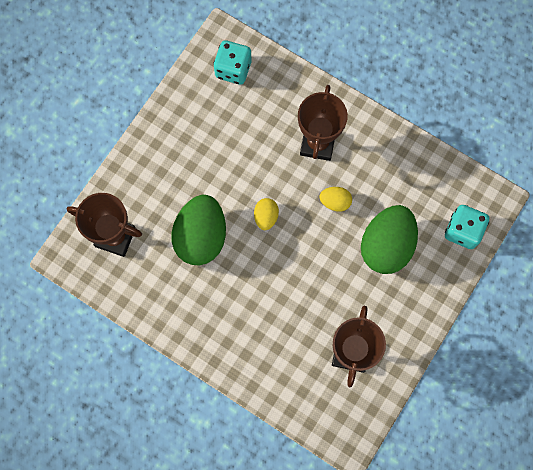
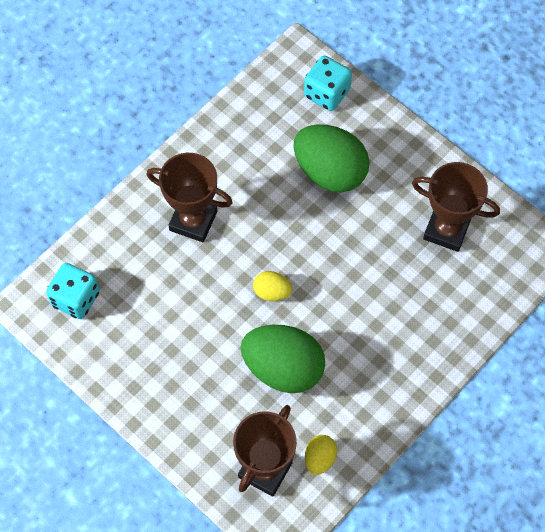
camera: 80 degrees left, 10 degrees down
(335, 202) = (268, 215): yellow egg -> yellow egg (319, 458)

